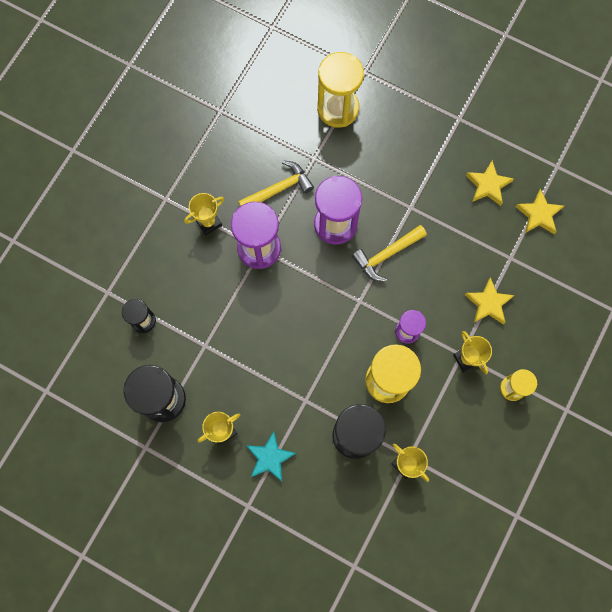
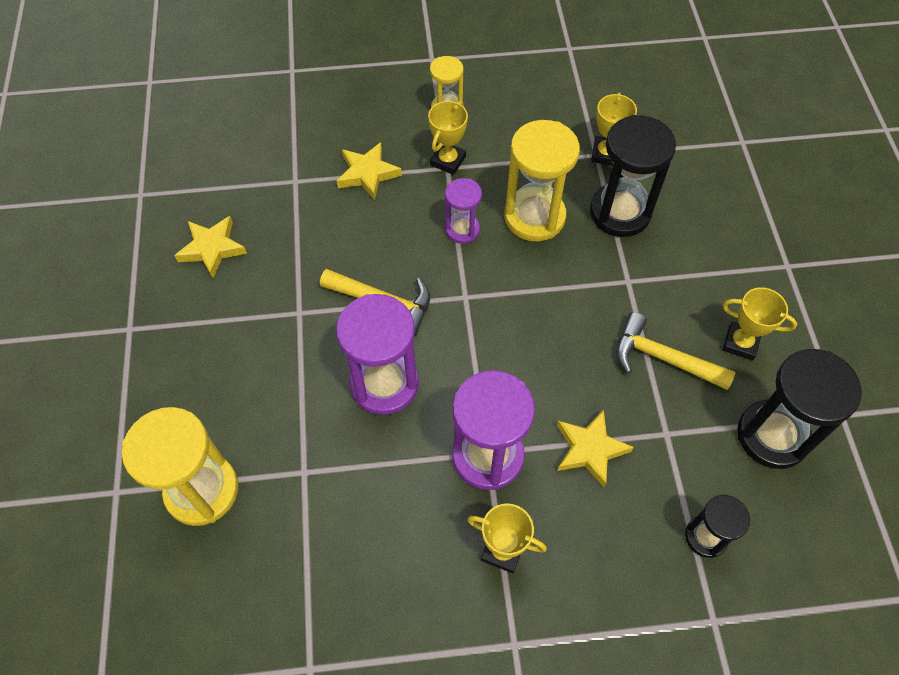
camera: 125 degrees left, 15 degrees down
(270, 458) = (720, 276): turquoise star -> none
(279, 189) = (383, 488): yellow hammer -> yellow hammer (663, 358)
(538, 214) = (219, 181): yellow star -> yellow star (590, 449)

